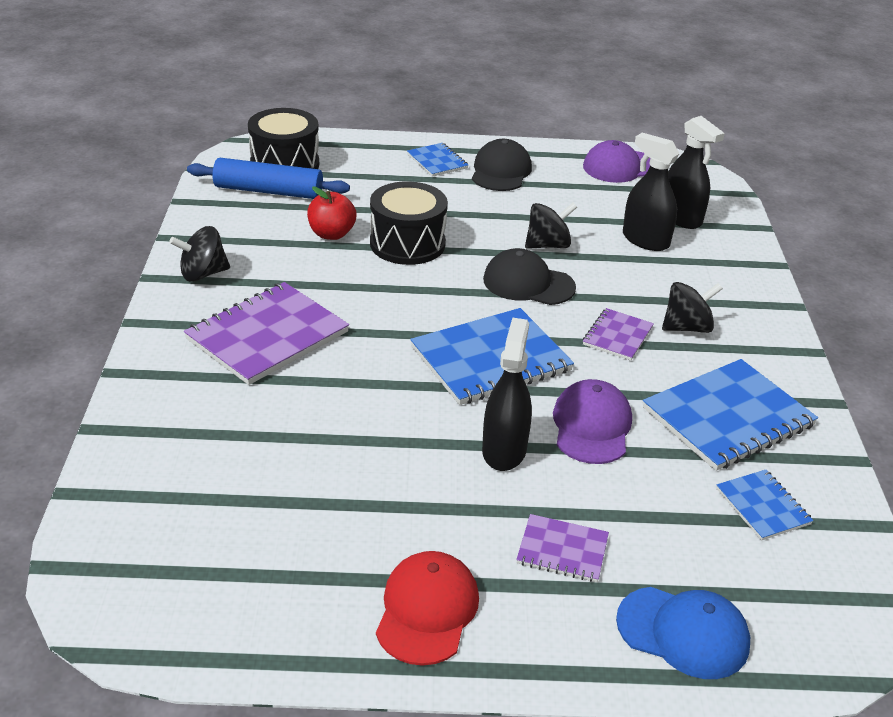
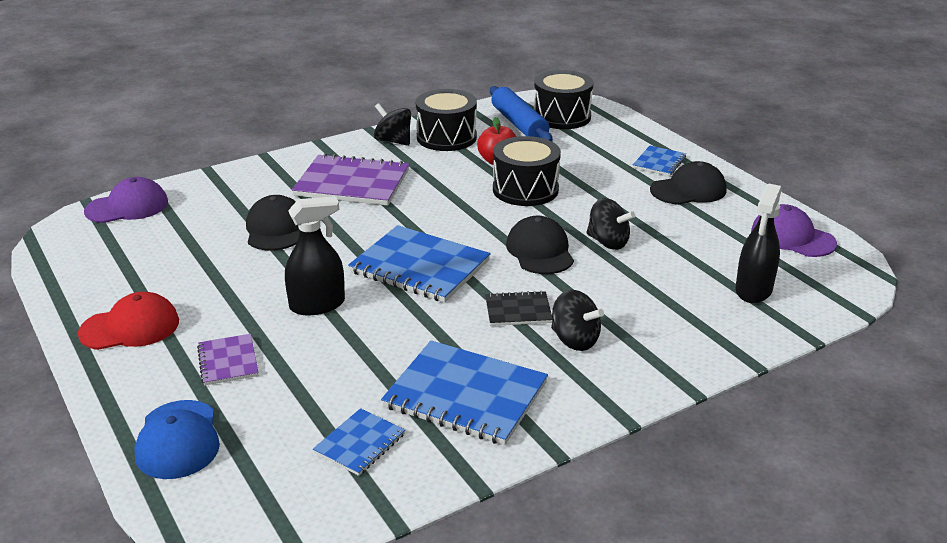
camera: 60 degrees right, 5 degrees down
(240, 240) = (446, 137): none -> black drum
(311, 424) = (276, 229): none -> black cap
(591, 426) = (383, 333): purple cap -> purple cap (127, 207)
(617, 336) = (518, 310): purple notebook -> black notebook
(645, 240) = (685, 283): black spray bottle -> none

